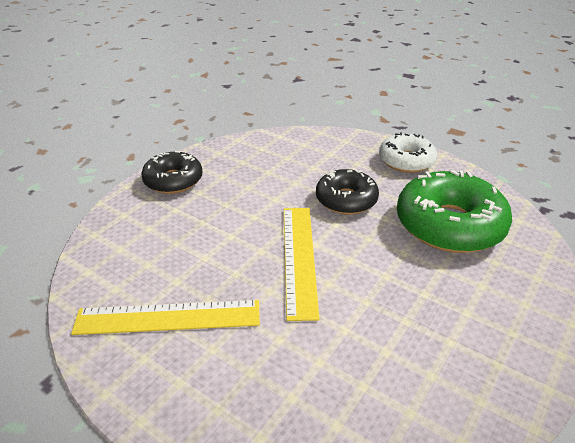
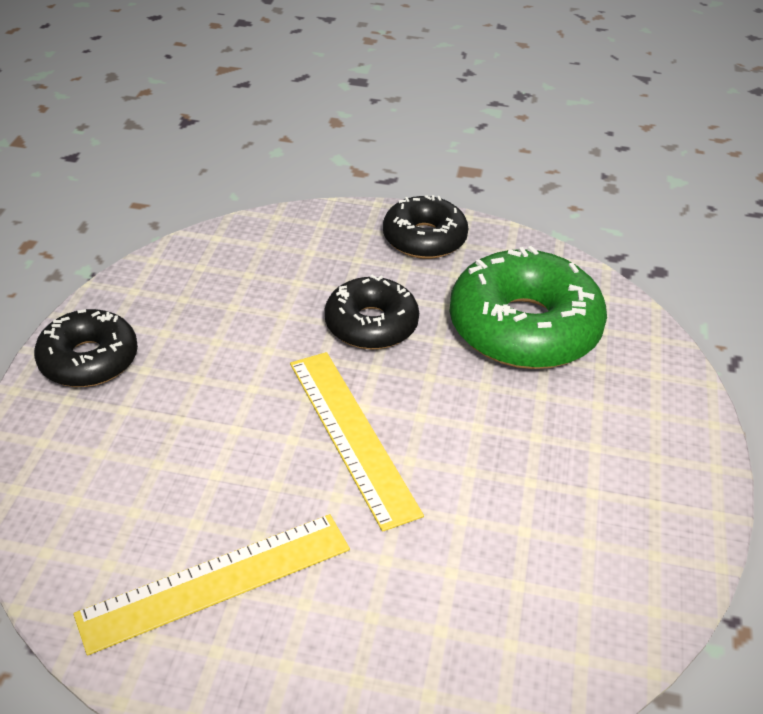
camera: 25 degrees left, 5 degrees up
(406, 161) = (424, 239): white donut -> black donut

